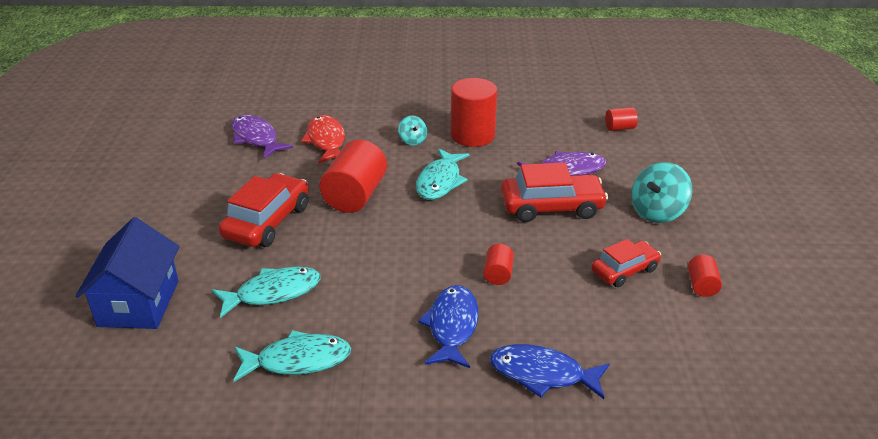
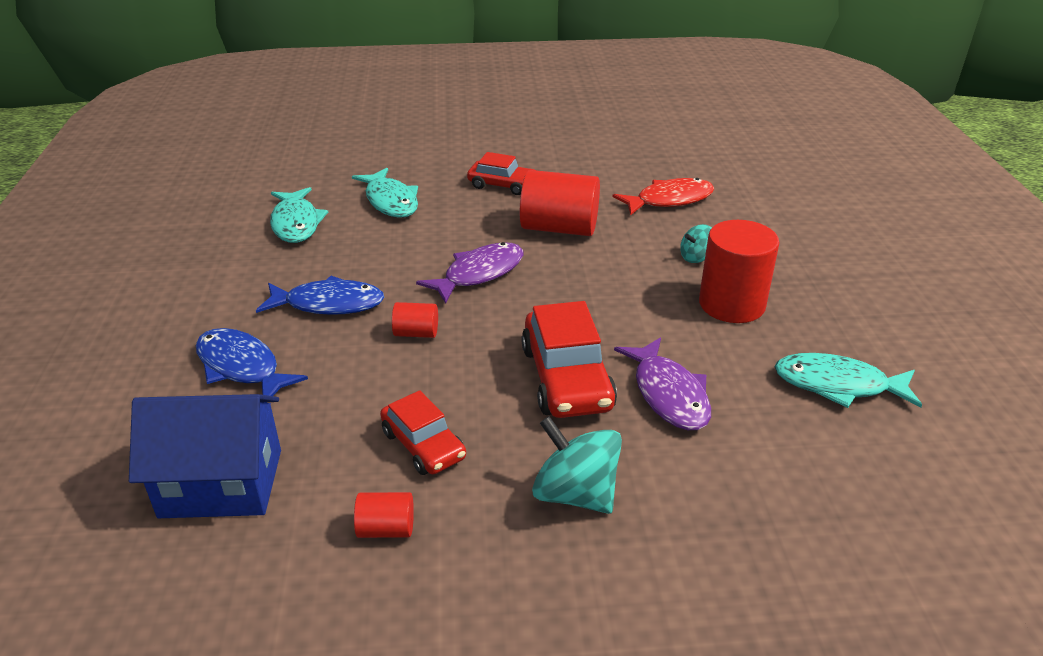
camera: 85 degrees right, 0 degrees up
(139, 303) = (381, 146): blue house -> blue house (221, 483)
(256, 138) = (657, 160): purple fish -> purple fish (479, 274)
(267, 221) = (502, 185): red car -> red car, size x0.63
(440, 181) = (605, 283): turquoise fish -> turquoise fish (838, 385)
(542, 374) = (241, 367): blue fish -> blue fish turned 60 degrees counterclockwise
(619, 128) = (835, 464): red cylinder -> none

